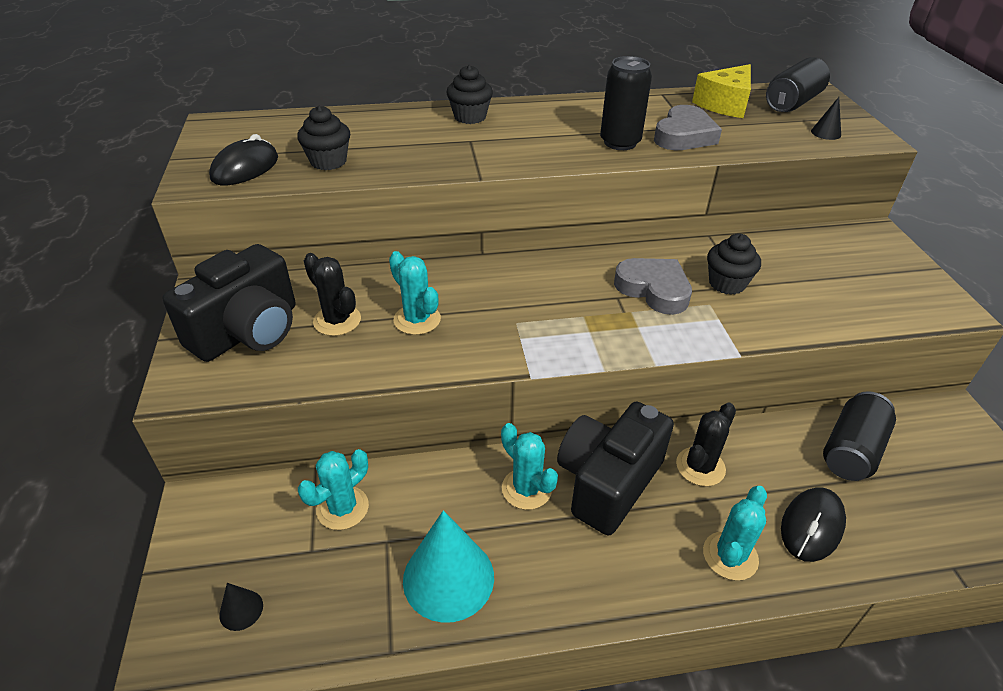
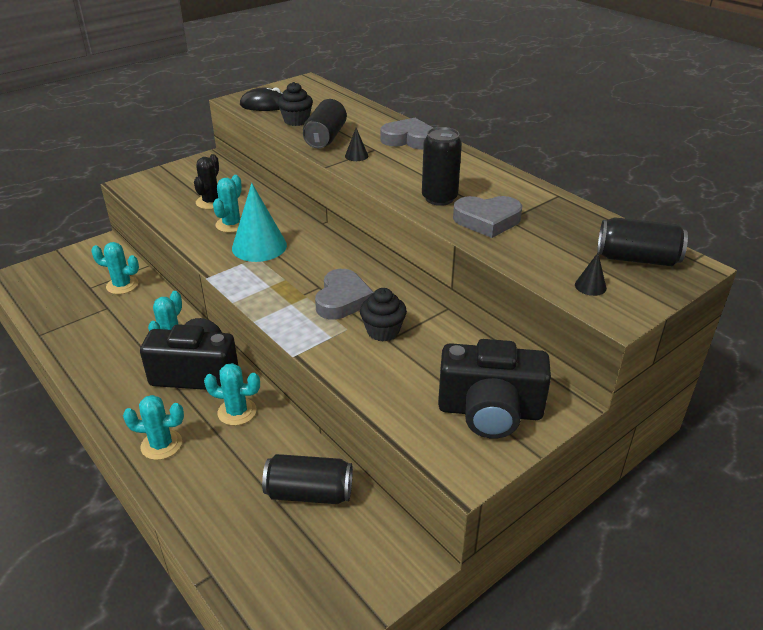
camera: 60 degrees right, 5 degrees down
(241, 610) = (46, 283): black cone -> black cone (356, 156)
(248, 331) = (182, 183): black camera -> black camera (490, 411)
(403, 158) = (325, 138): none -> black can
(448, 578) = (92, 336): turquoise cone -> turquoise cone (259, 246)
(470, 117) = (409, 139): black cupcake -> grey heart
(700, 467) = (237, 412): black cactus -> turquoise cactus
(725, 104) = (579, 226): yellow cheese -> none
(811, 526) = (210, 482): black mouse -> none

